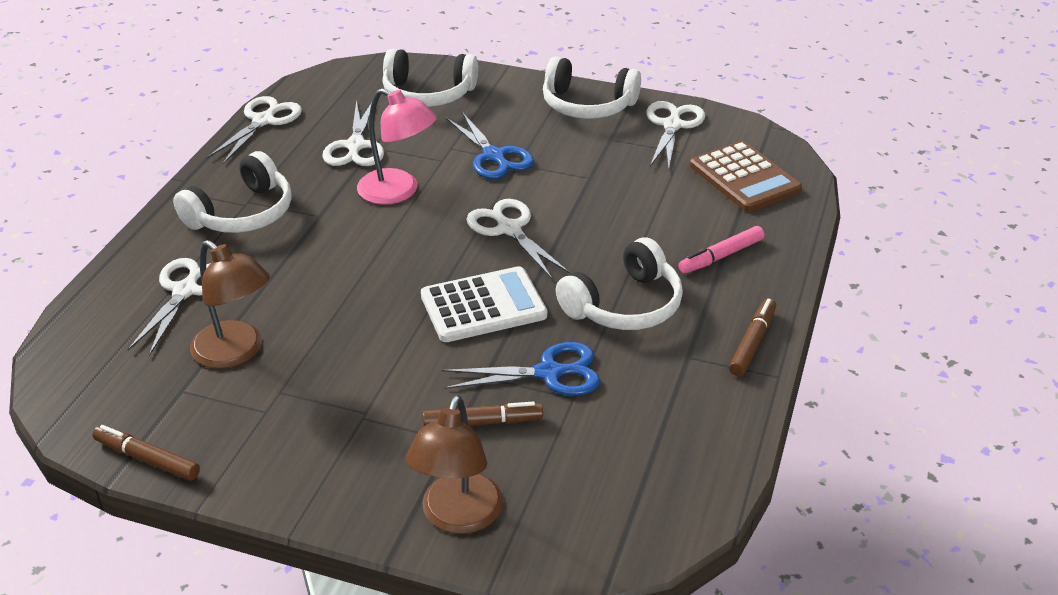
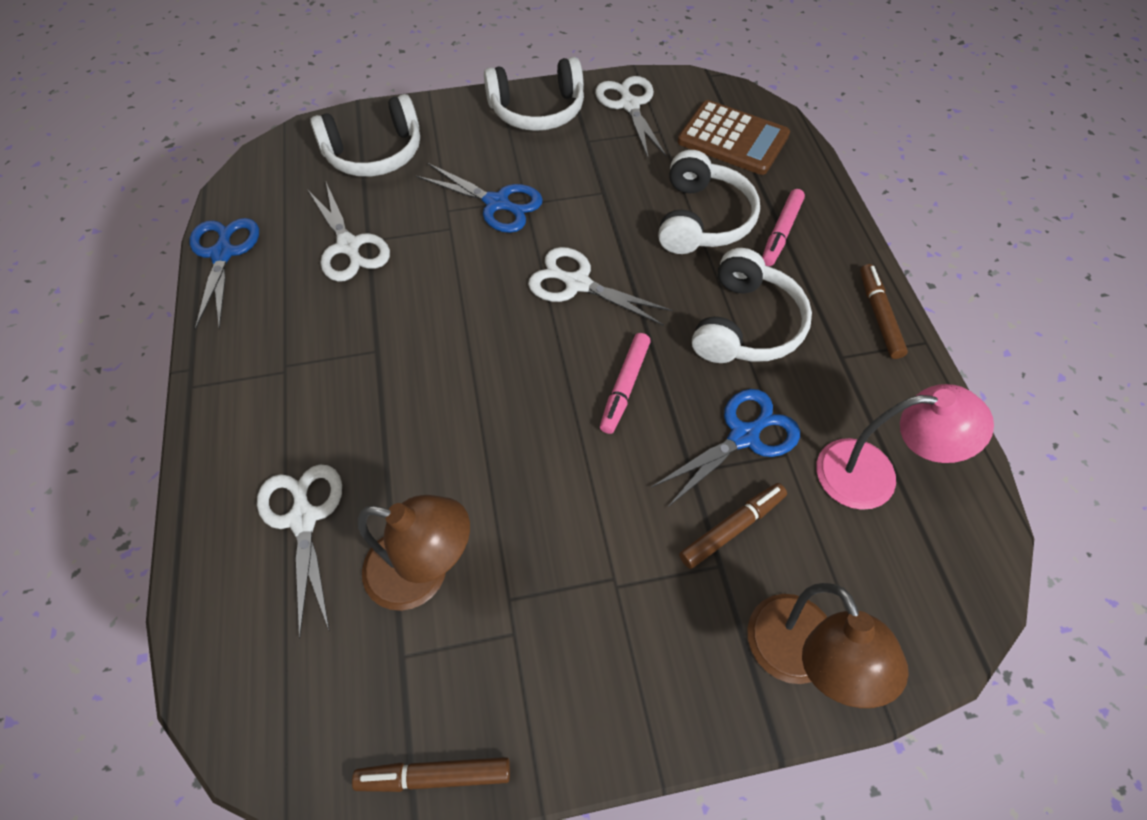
camera: 30 degrees left, 20 degrees up
(242, 213) = (290, 385): white headphones -> white headphones (702, 219)
(263, 121) = (223, 254): white scissors -> blue scissors
(398, 192) = (436, 285): pink lamp -> pink lamp (873, 475)
(483, 306) = (624, 387): white calculator -> pink marker

